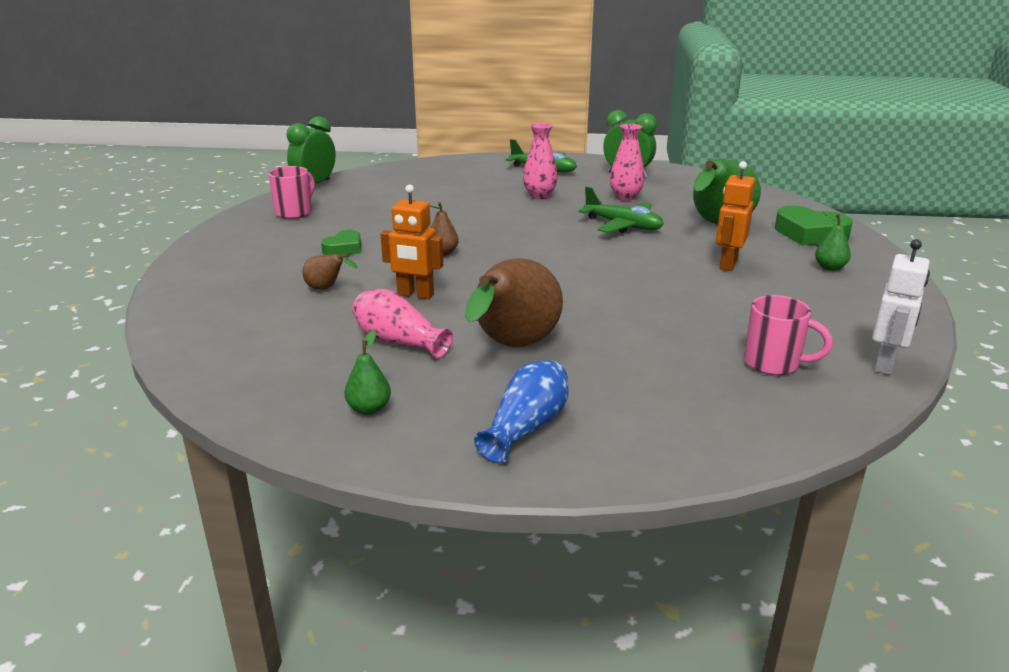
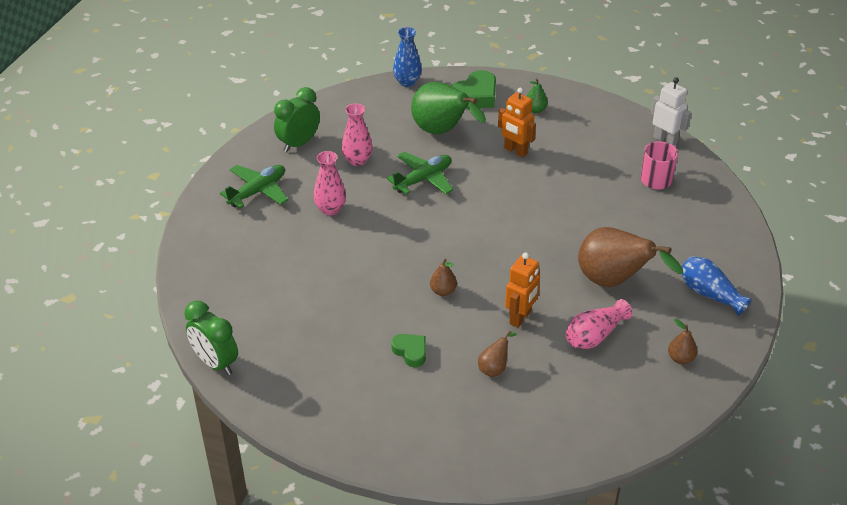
camera: 75 degrees left, 15 degrees up
(295, 212) = (299, 382): pink mug -> none
(369, 409) = (680, 358): green pear -> brown pear
(788, 202) = (407, 82): none -> blue vase

